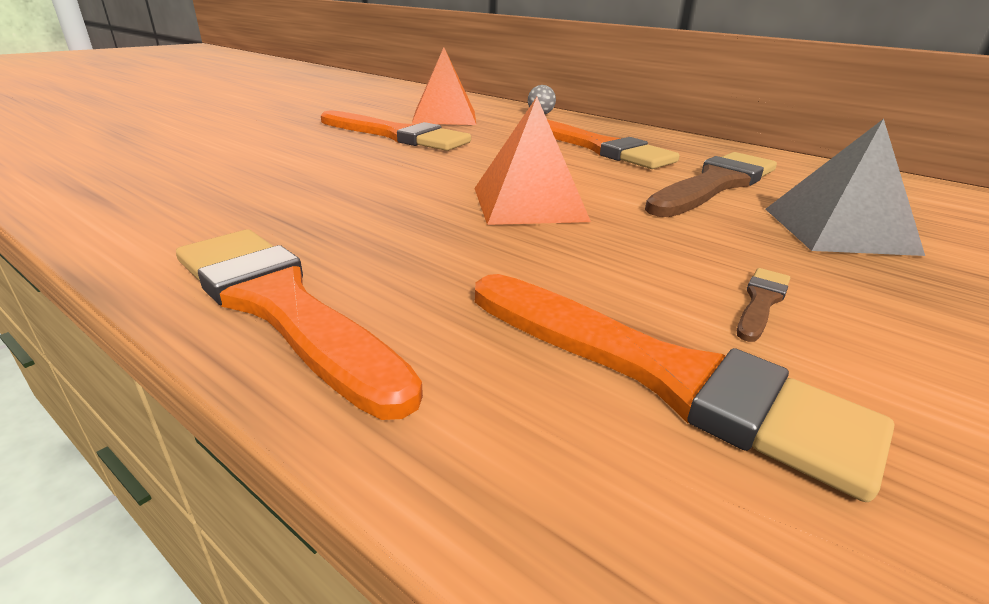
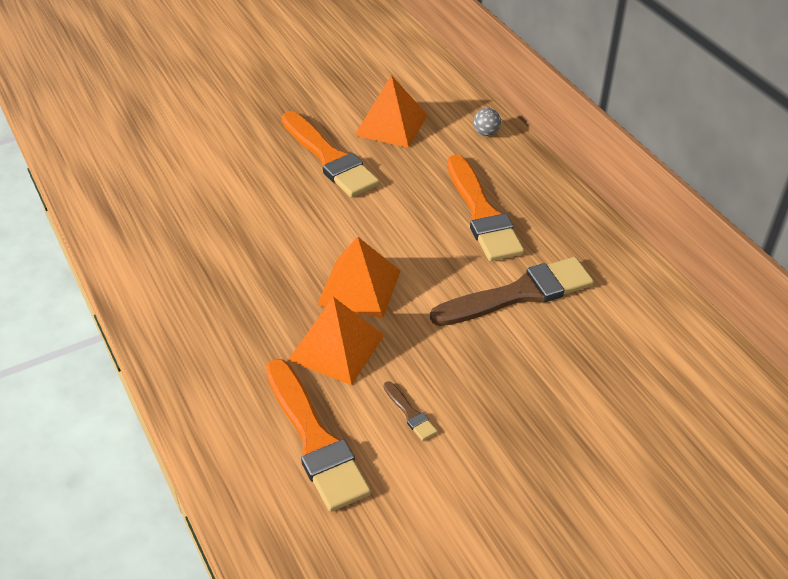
camera: 25 degrees right, 15 degrees up
(281, 306) = (179, 349): orange brush -> none
(561, 256) = (336, 347): none -> orange pyramid
(761, 301) = (410, 413): brown brush -> brown brush turned 90 degrees clockwise
(838, 230) = (541, 370): grey pyramid -> none

